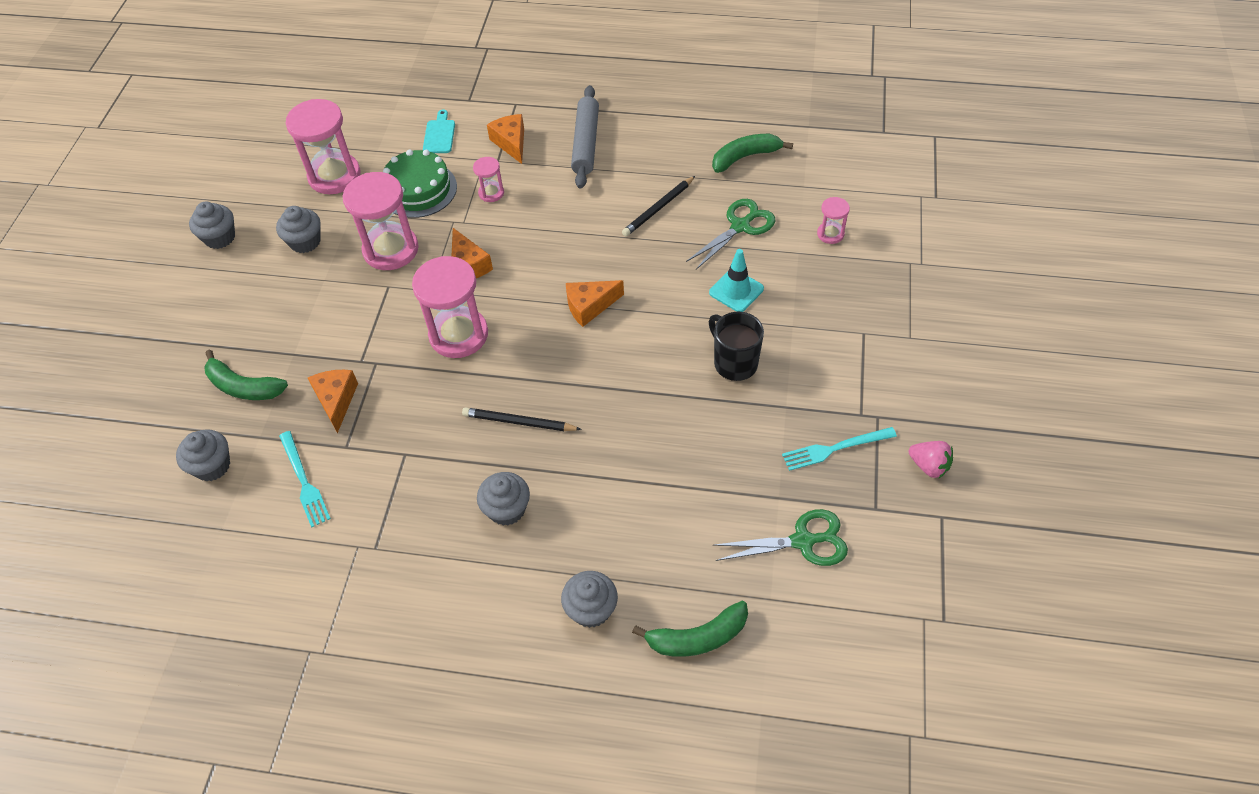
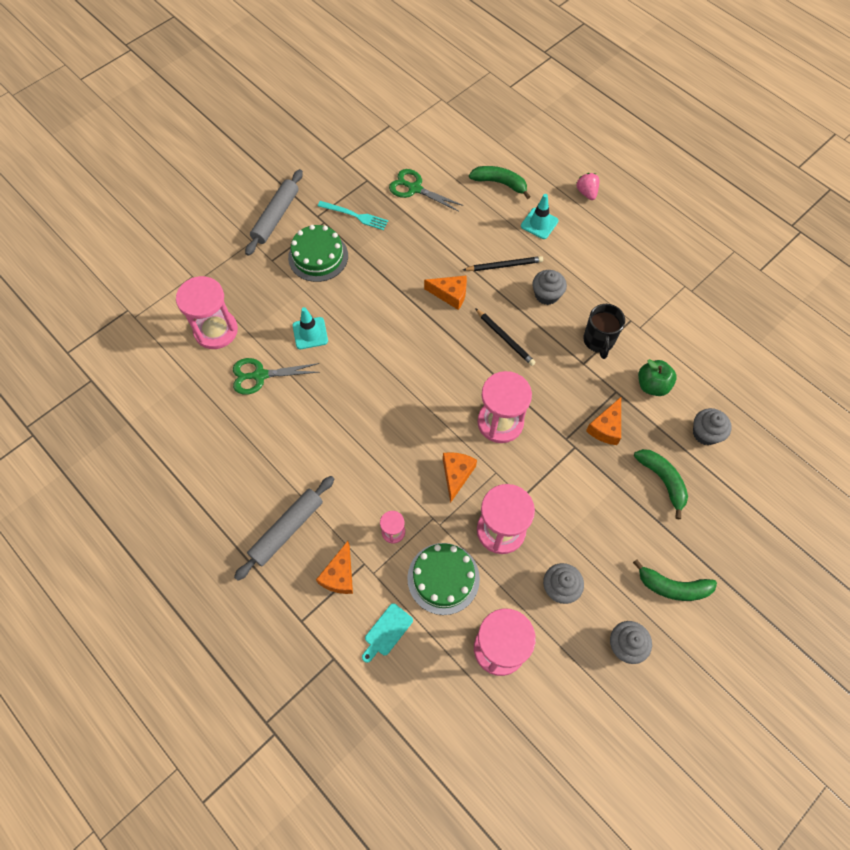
camera: 145 degrees left, 10 degrees up
(304, 481) = (652, 385): turquoise fork -> green apple
(589, 306) = (404, 385): orange cheese -> orange cheese (450, 294)
(591, 609) = (539, 223): grey cupcake -> turquoise traffic cone
(658, 208) = (294, 428): black pencil -> black pencil (504, 265)
(734, 363) = (357, 291): black mug -> black mug (598, 341)
(745, 157) = (197, 428): green banana -> green banana (672, 587)
(819, 370) = (318, 256): none -> green cake
(830, 234) = (216, 330): pink hourglass -> pink hourglass, size x2.08
(921, 382) = (276, 217): none -> grey rolling pin
(928, 466) = (321, 180): pink strawberry -> pink strawberry (586, 192)

